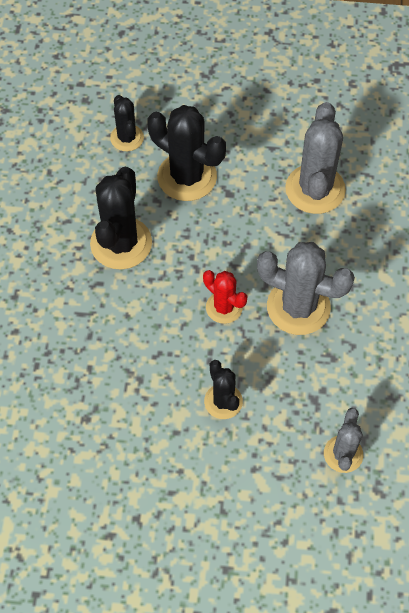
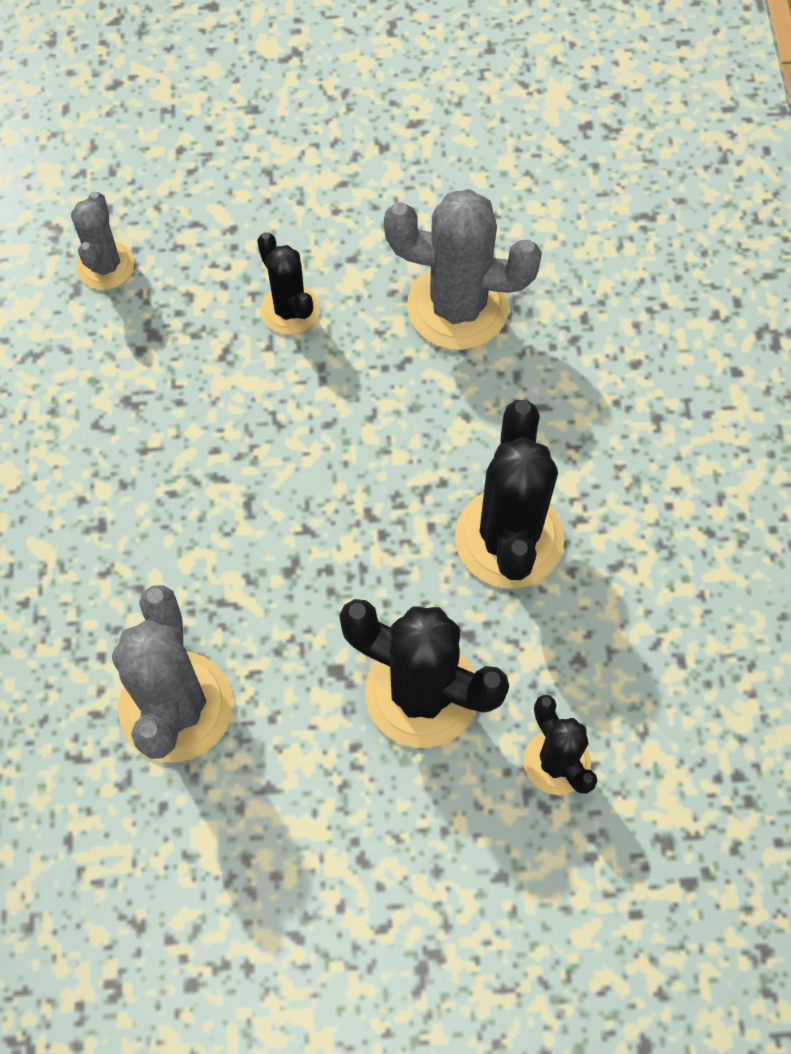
camera: 170 degrees right, 5 degrees up
(224, 307) = (311, 453): red cactus -> none
(298, 307) = (188, 473): grey cactus -> grey cactus (457, 307)

